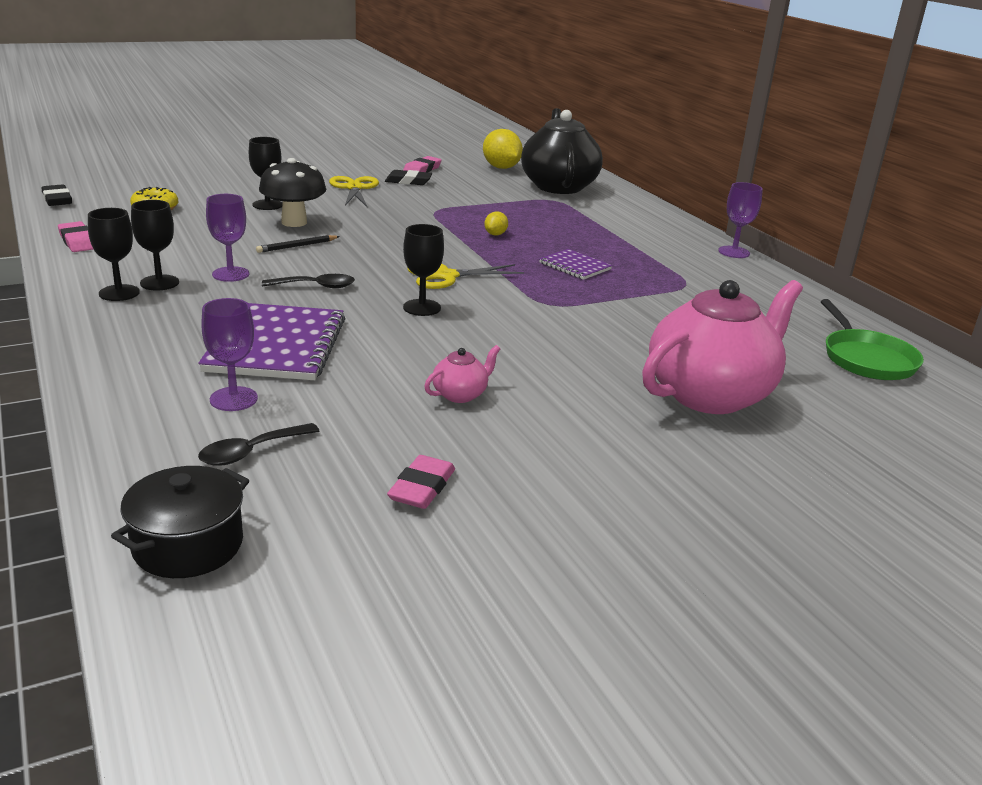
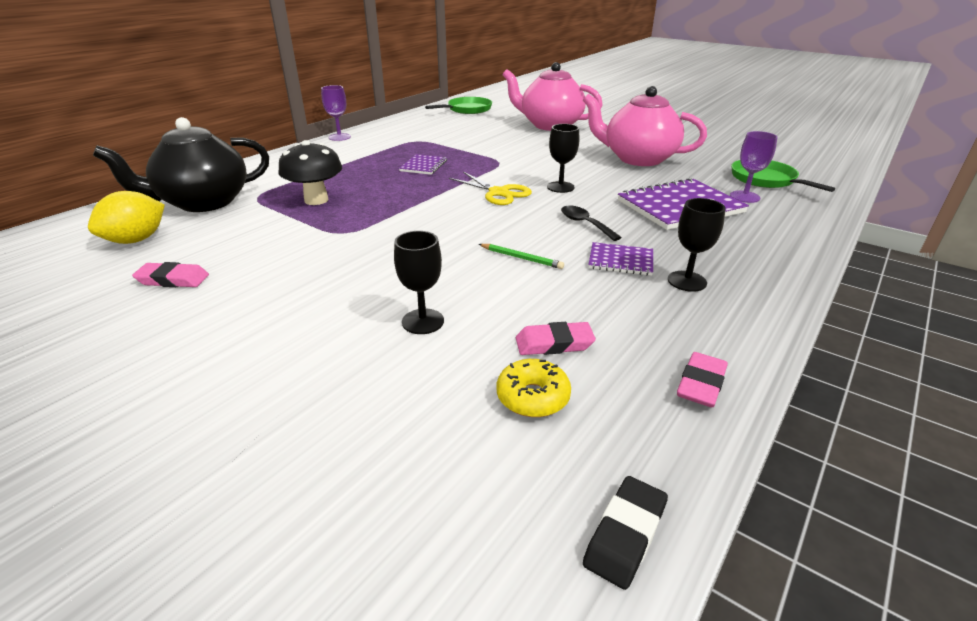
camera: 115 degrees left, 5 degrees up
(119, 293) = (732, 288): black goblet -> none
(188, 545) = (826, 171): black pot -> none
(230, 274) = (620, 260): purple goblet -> purple notebook
(251, 452) = (765, 180): black spoon -> green pan
(294, 222) = (462, 283): black mushroom -> black mushroom (316, 200)
(297, 246) = (521, 258): black pencil -> green pencil
(354, 188) = (298, 294): yellow scissors -> none
(408, 181) = (240, 272): black eraser -> none
(422, 487) = (714, 150): pink eraser -> pink eraser (554, 343)
(460, 394) = (638, 159): pink teapot -> pink teapot, size x2.43
(495, 234) = (385, 197): yellow lemon -> none

